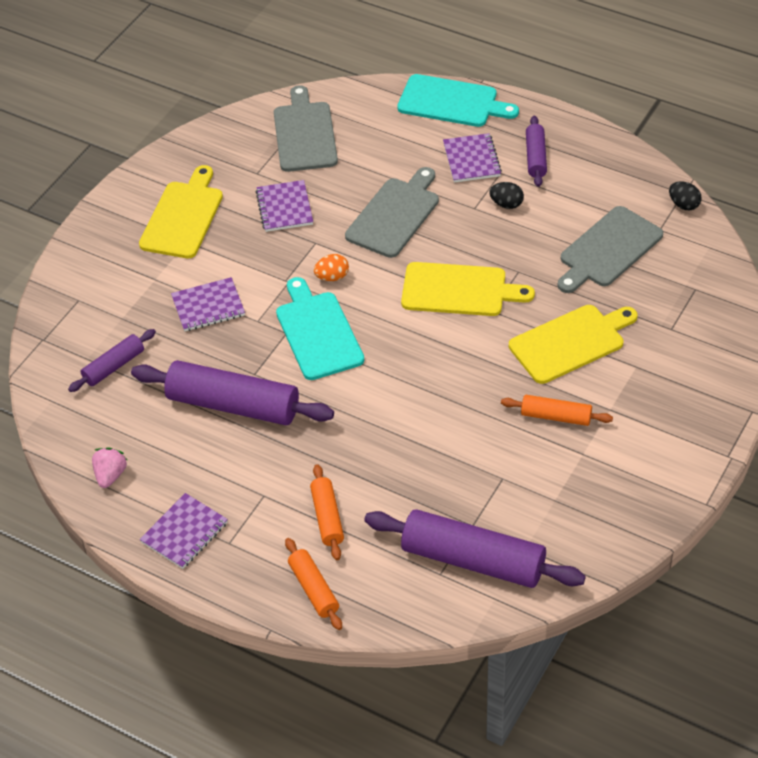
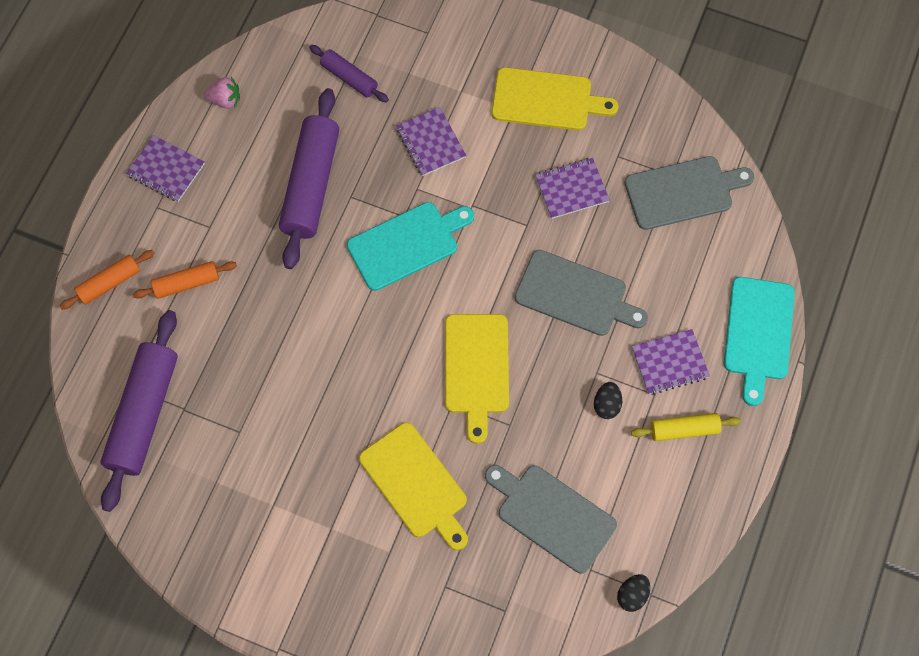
camera: 80 degrees right, 20 degrees up
(332, 277) = (481, 247): orange egg -> none
(536, 157) = (684, 429): purple rolling pin -> yellow rolling pin
(556, 416) = (317, 476): orange rolling pin -> none

